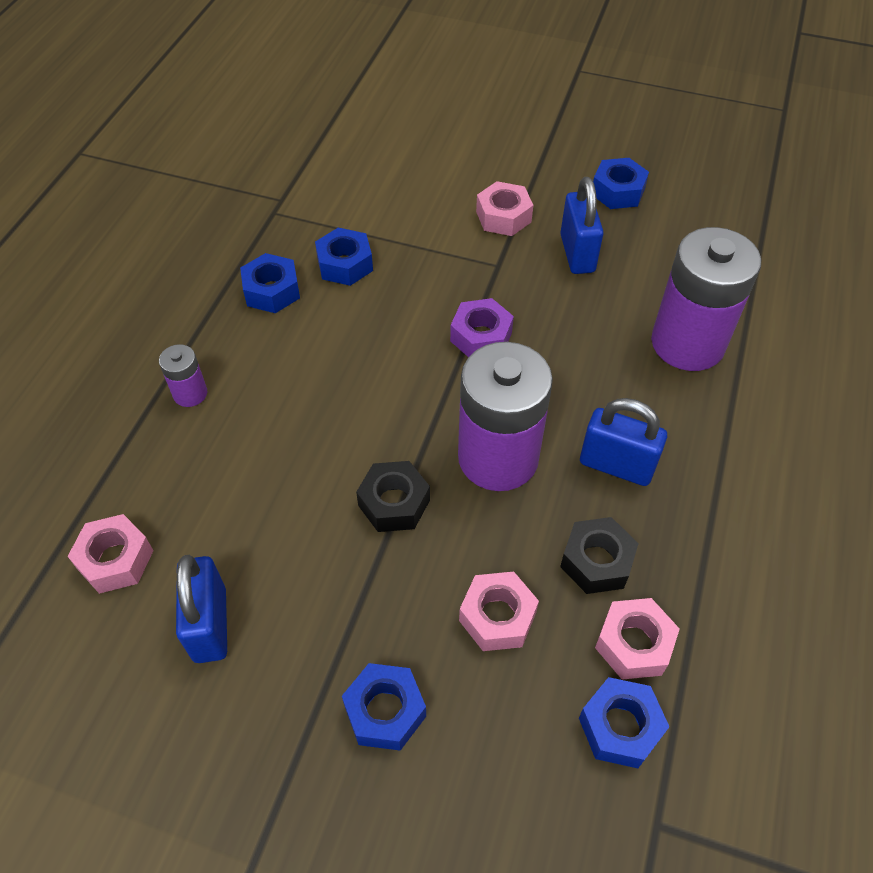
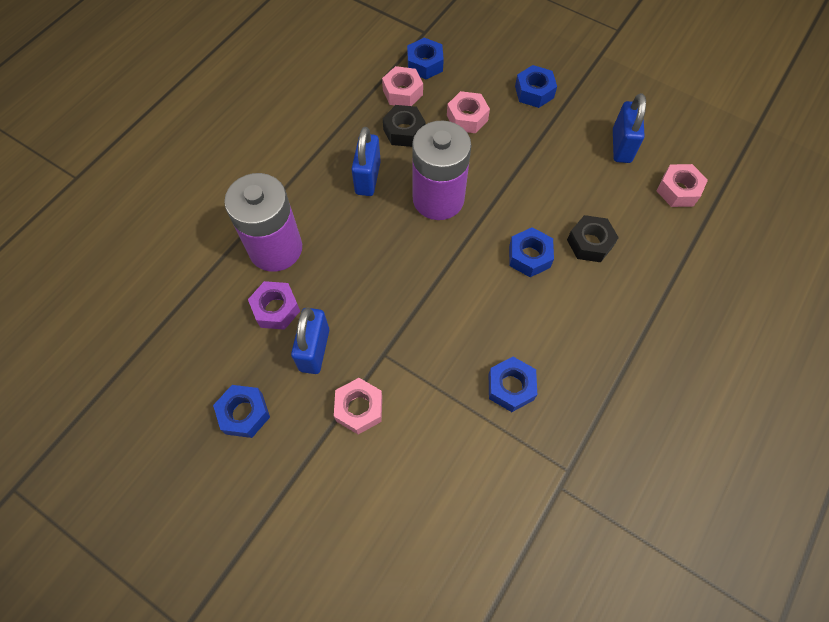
camera: 165 degrees left, 10 degrees up
(190, 393) = (639, 291): purple battery -> none
(272, 291) = (575, 373): blue nut -> blue nut (529, 256)
(394, 503) = (509, 186): black nut -> black nut (590, 243)
(481, 337) = (420, 289): purple nut -> purple nut (276, 309)
(616, 465) = (368, 178): blue padlock -> blue padlock turned 60 degrees clockwise

